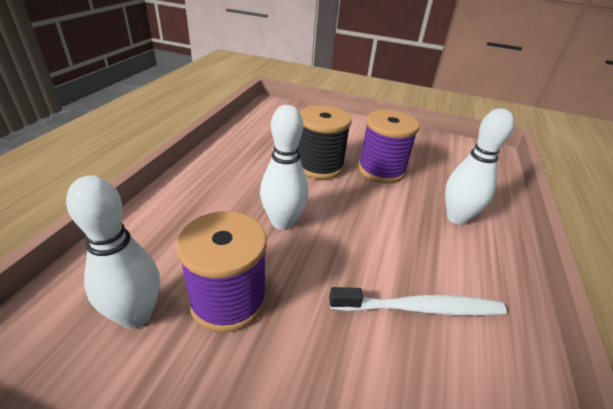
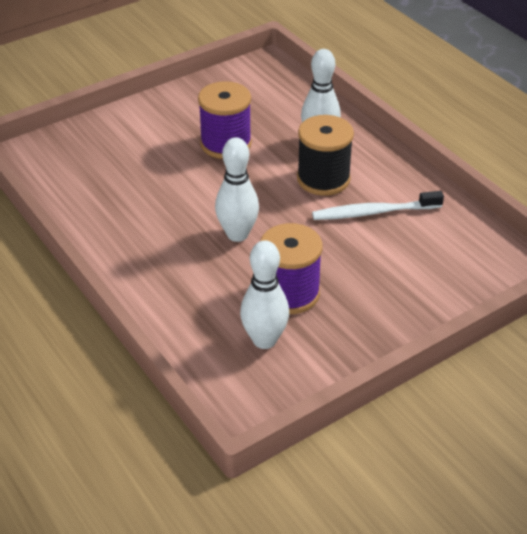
camera: 50 degrees left, 5 degrees up
(319, 166) = (183, 177): black spool -> black spool (323, 179)
(420, 308) = (373, 212): white toothbrush -> white toothbrush turned 135 degrees counterclockwise

